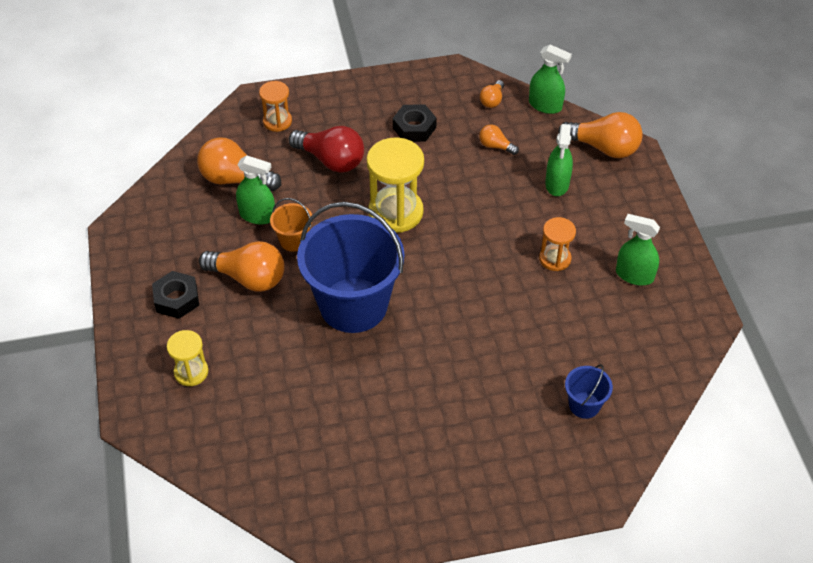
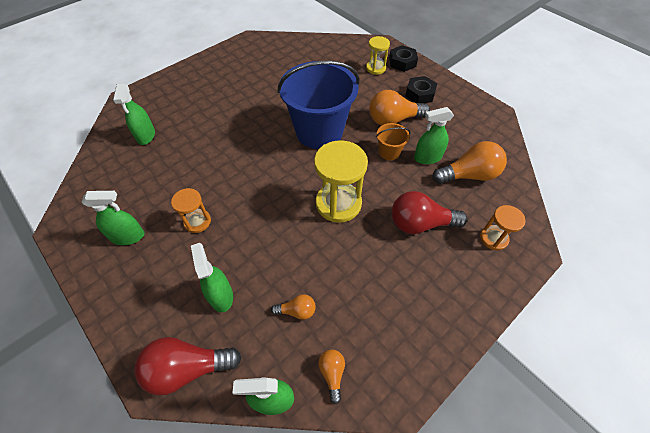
camera: 150 degrees right, 5 degrees up
(414, 128) = (382, 293): black nut -> black nut (402, 62)
(584, 405) = (146, 136): blue bucket -> green spray bottle
(603, 148) = (188, 368): orange light bulb -> red light bulb

